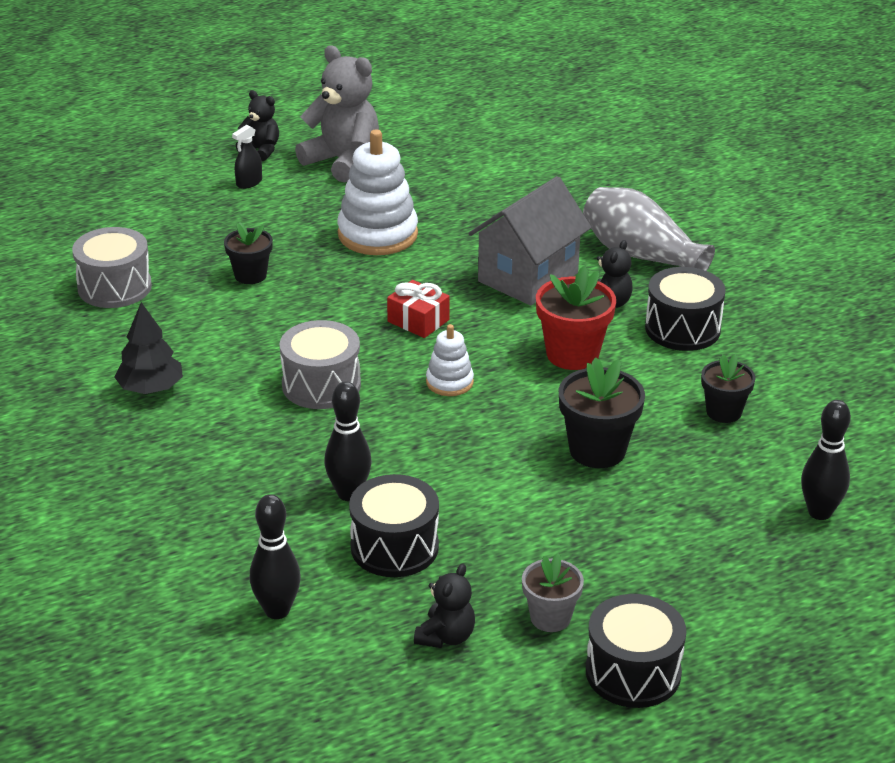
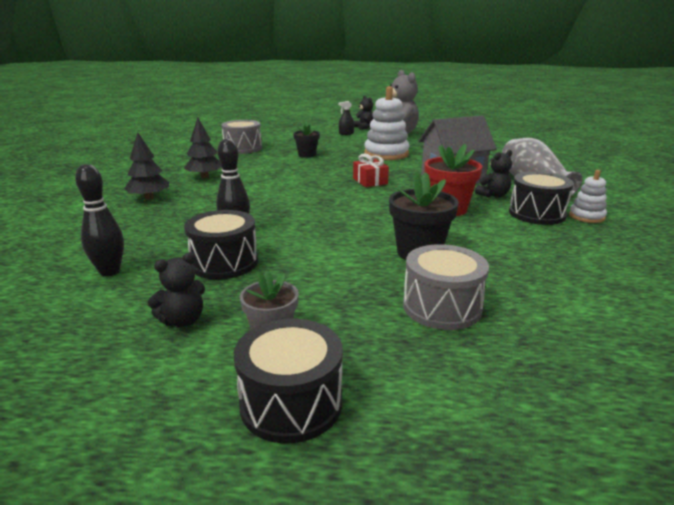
camera: 30 degrees right, 10 degrees down
(132, 467) = (149, 198): none -> black tree
(321, 385) = (286, 191): grey drum -> grey drum (442, 307)
(449, 382) = (358, 204): white stacking toy -> white stacking toy (586, 216)
(723, 412) = (537, 256): black flower pot -> none
(819, 512) = (585, 338): black bowling pin -> none

